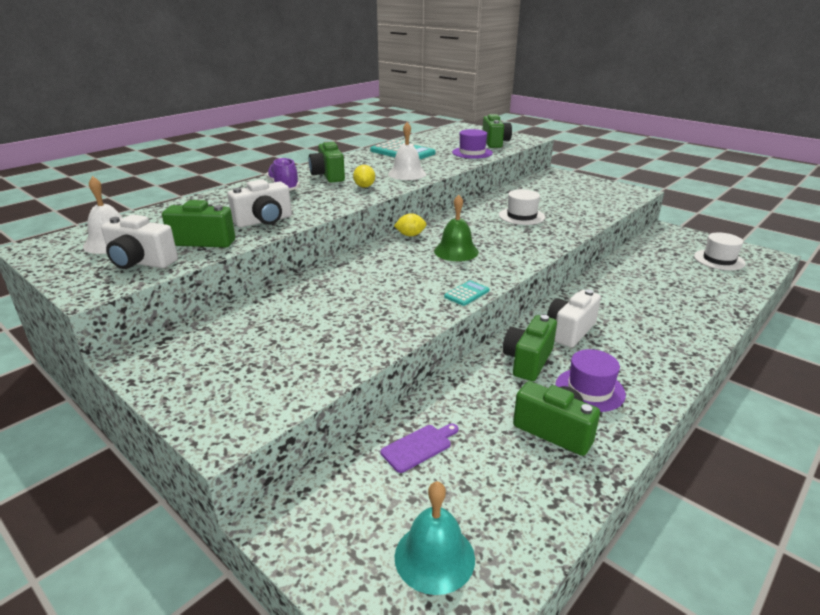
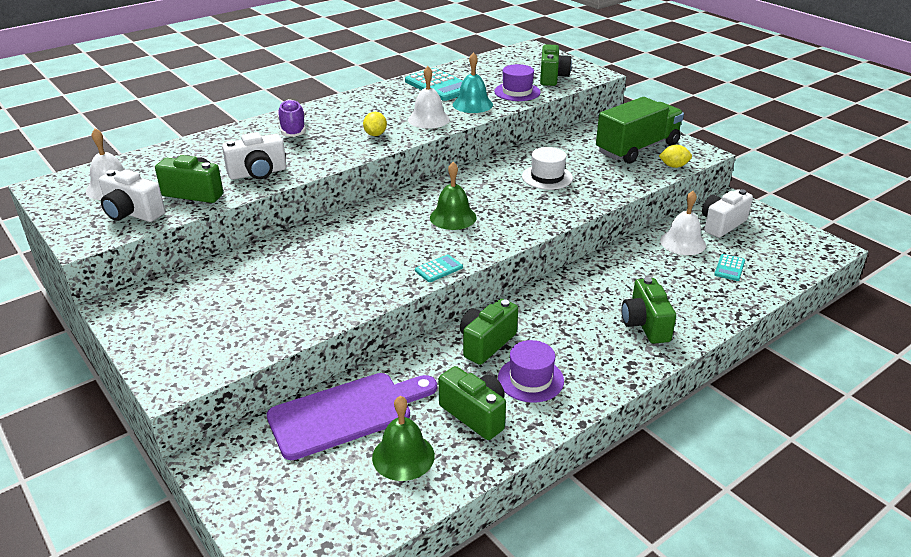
camera: 10 degrees right, 5 degrees up
(328, 176) = (344, 116): green camera -> green camera (645, 325)
(410, 235) = (415, 192): yellow lemon -> yellow lemon (674, 166)
(419, 447) = (346, 413): purple cutting board -> purple cutting board, size x2.22
(434, 557) = (321, 504): turquoise bell -> turquoise bell (472, 104)
(502, 486) = (403, 456): none -> green bell
(570, 331) = (546, 316): white camera -> white camera (721, 224)
(583, 192) = (637, 148): none -> green truck
(650, 262) = (683, 242): none -> white bell
(702, 278) = (729, 268): none -> turquoise calculator
(719, 260) = (764, 247): white hat -> none

